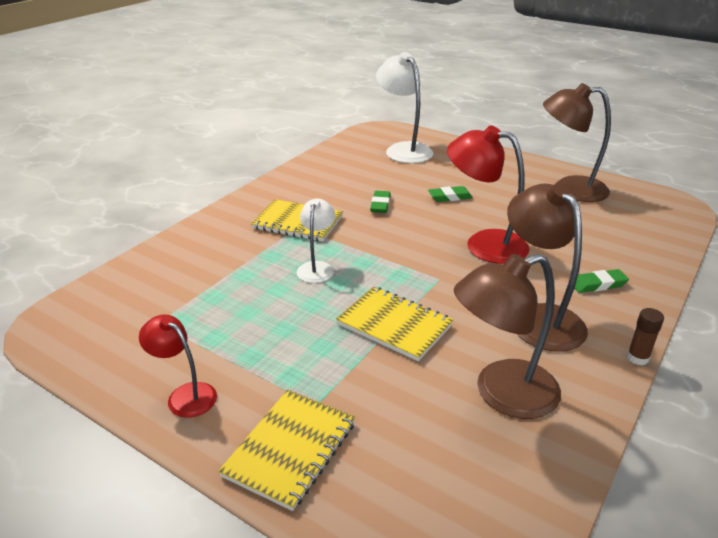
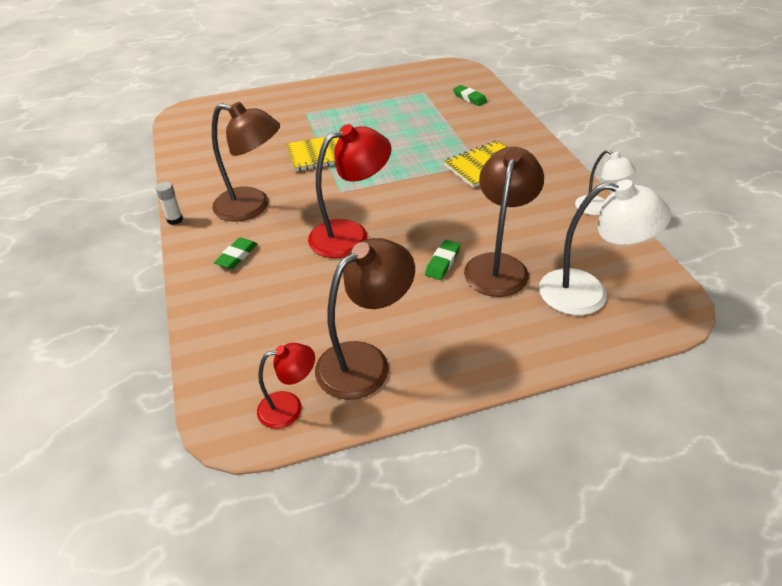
camera: 130 degrees right, 10 degrees up
(185, 395) = (358, 87): red lamp -> red lamp (289, 407)
(290, 449) = (291, 99): yellow notebook -> none
(317, 267) = (415, 152): white lamp -> white lamp (598, 209)
(380, 205) = (472, 215): green eraser -> green eraser (469, 98)
(502, 394) = (232, 160): brown lamp -> brown lamp (498, 265)
(637, 358) = (175, 220): brown glue stick -> white glue stick

